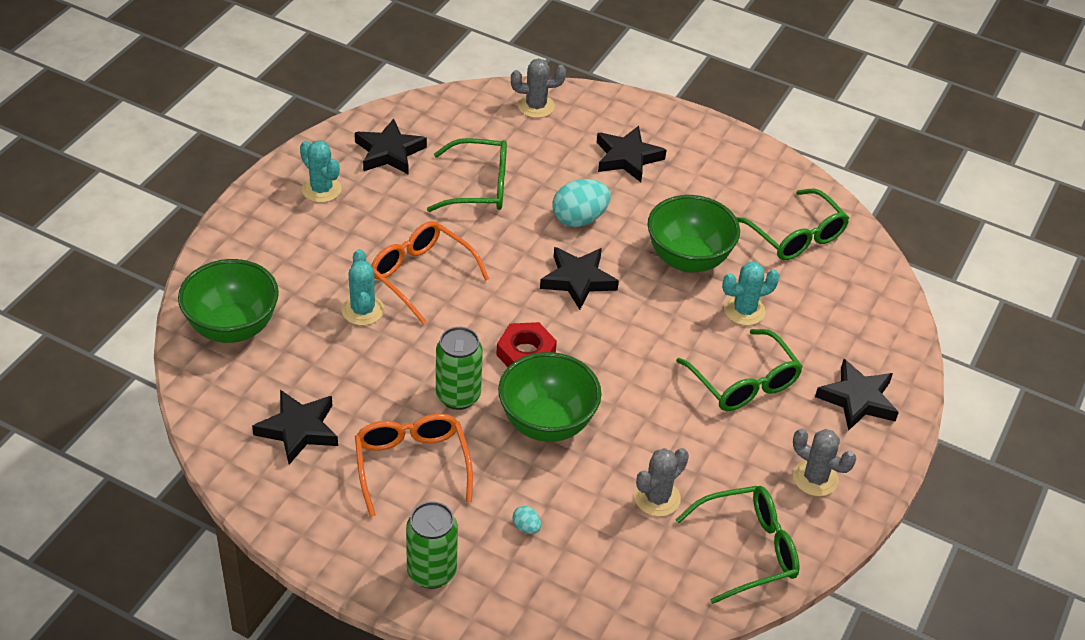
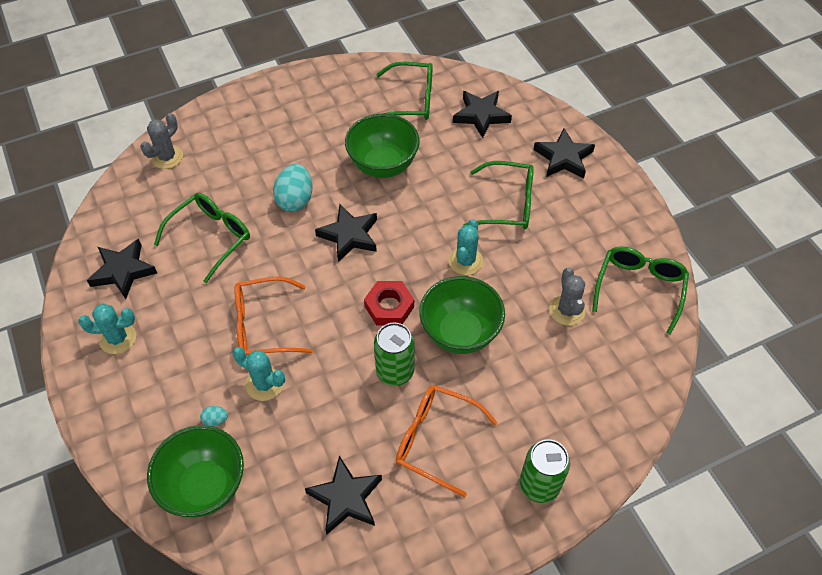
camera: 50 degrees left, 10 degrees up
(526, 527) = (540, 401): turquoise egg -> turquoise egg (215, 420)
(627, 158) = (265, 139): black star -> black star (481, 115)
(744, 310) = (450, 165): turquoise cactus -> turquoise cactus (465, 261)
(815, 478) = (608, 218): grey cactus -> none

